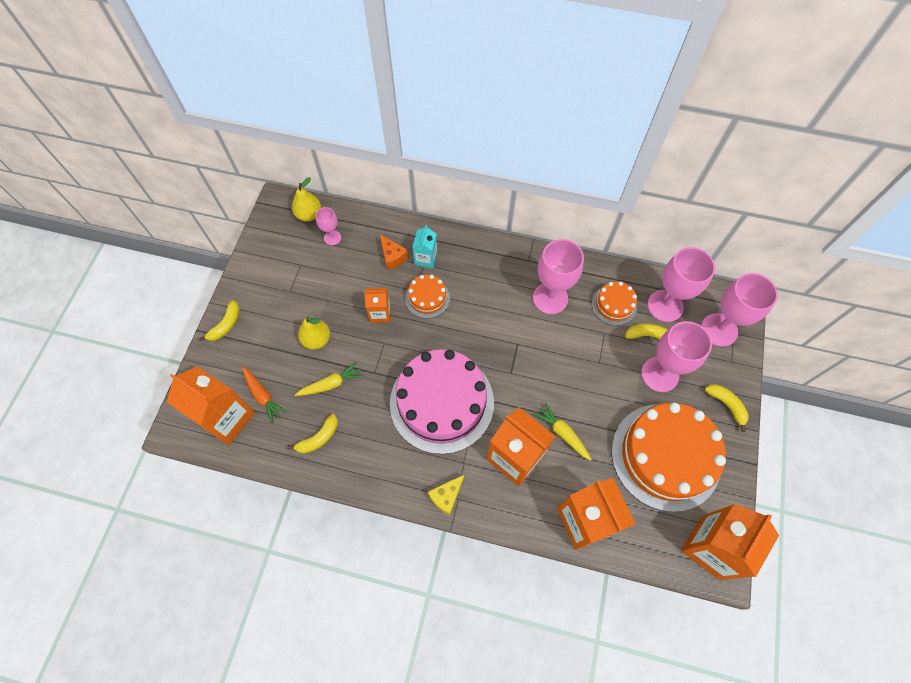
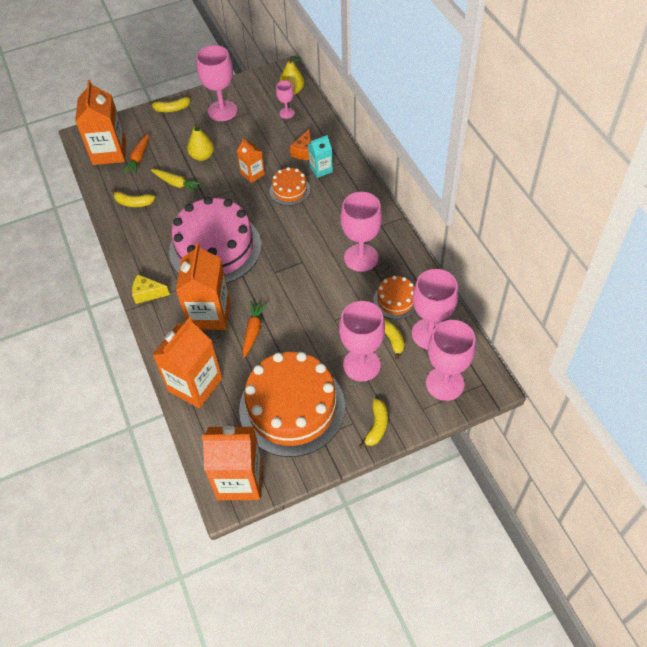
camera: 55 degrees right, 10 degrees down
(275, 285) = (222, 111): none -> pink goblet
(562, 433) = (253, 331): yellow carrot -> orange carrot

